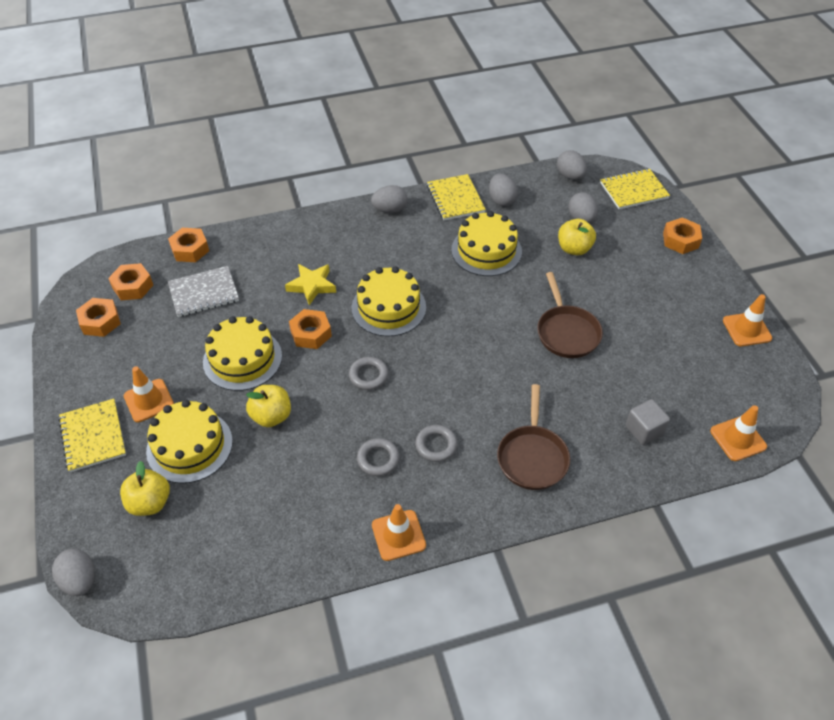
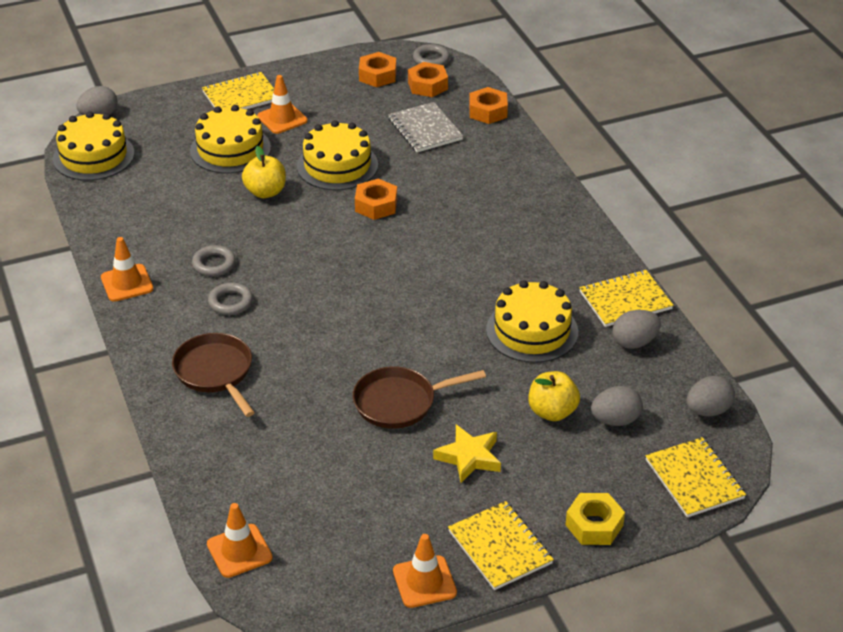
camera: 85 degrees right, 10 degrees down
(150, 503) = (170, 137): yellow apple -> none
(311, 286) = (447, 198): yellow star -> yellow star (469, 457)
(368, 375) = (321, 249): grey ring -> grey ring (431, 59)
(388, 307) = (421, 257): yellow cake -> yellow cake (93, 156)
(390, 210) = (589, 246): grey egg -> none
(532, 456) = (215, 373): brown pan -> brown pan turned 60 degrees clockwise
(644, 430) = (251, 465): grey cube -> none
(680, 240) = (594, 525): orange nut -> yellow nut
(708, 288) = (500, 547): none -> yellow notebook

